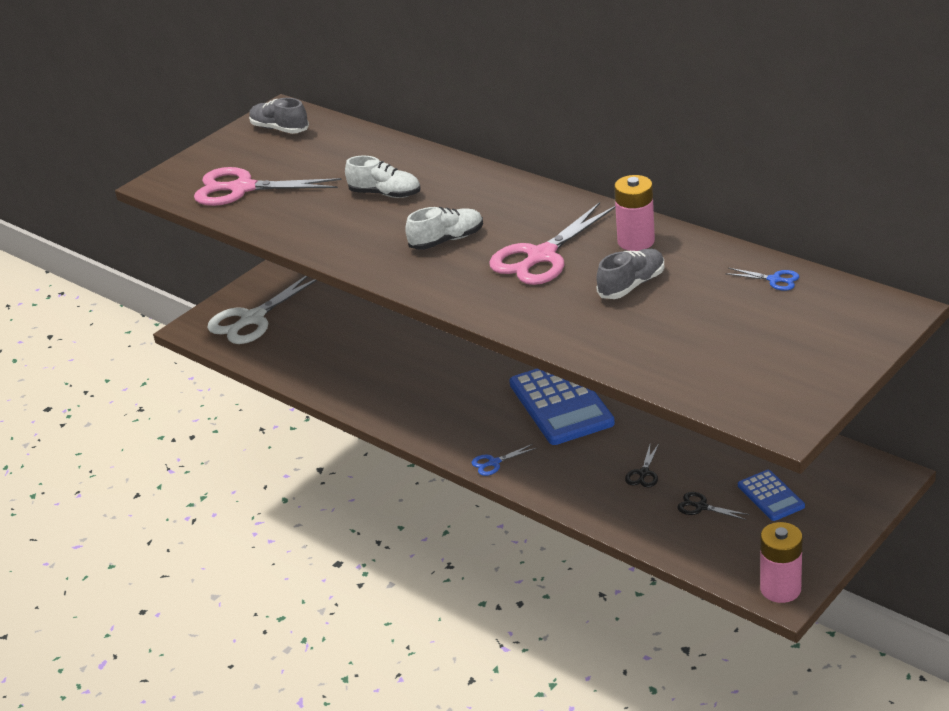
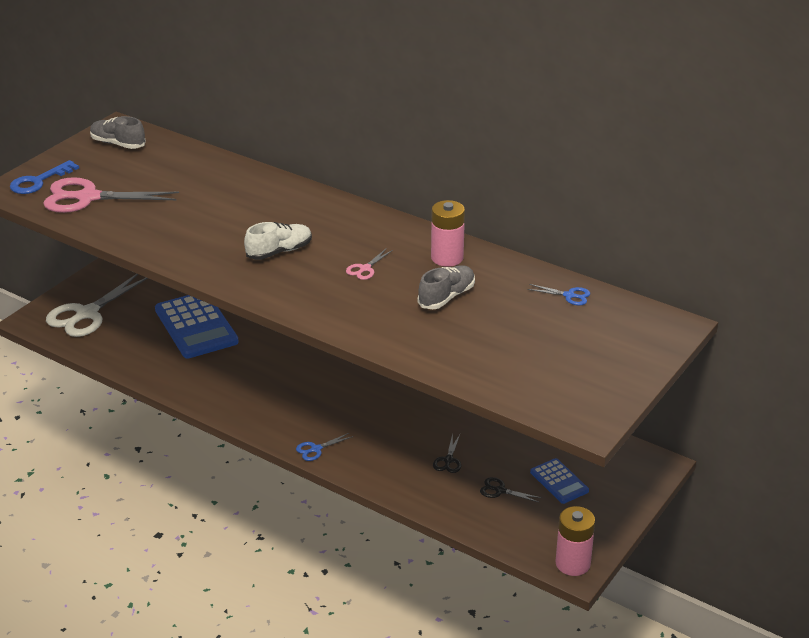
camera: 10 degrees left, 0 degrees up
(191, 173) = (39, 181): none -> blue key
(385, 194) = (220, 207): white shoe -> none
(541, 256) = (365, 269): pink scissors -> pink scissors, size x0.43
(561, 404) = (372, 397): blue calculator -> blue calculator (196, 326)

